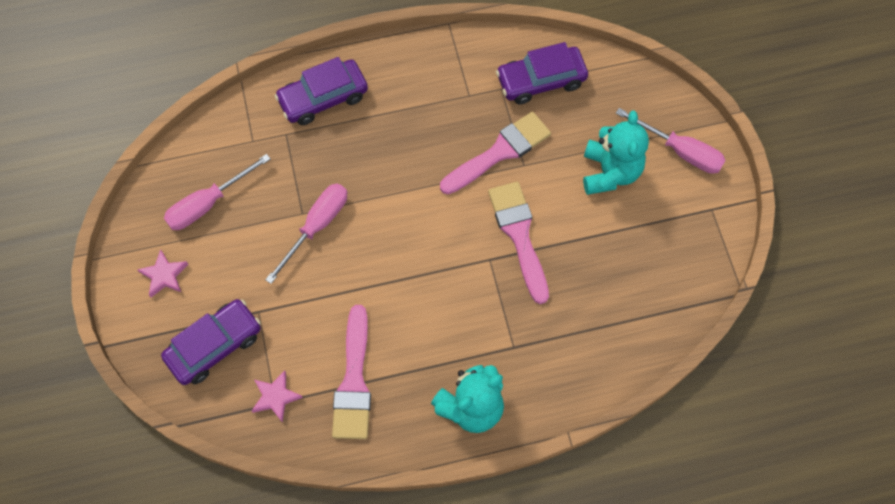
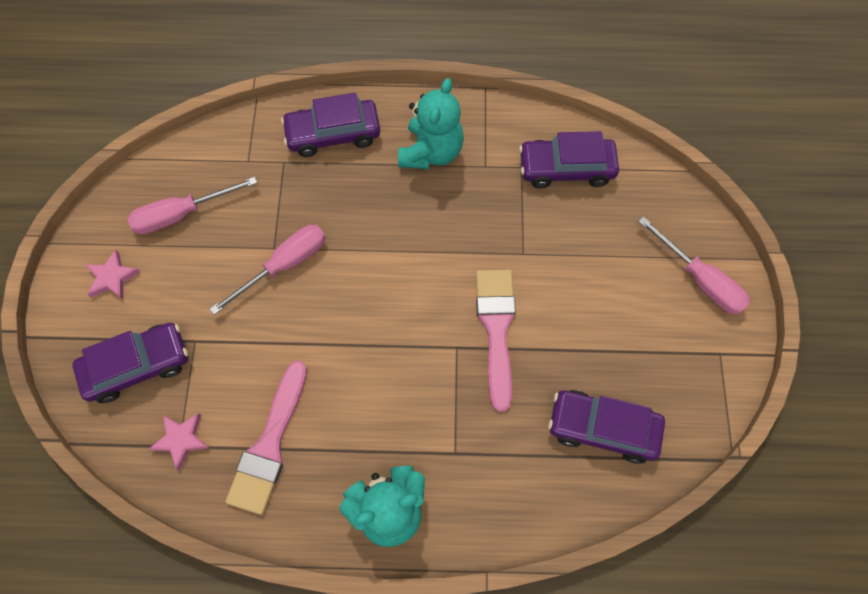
camera: 15 degrees right, 0 degrees up
(499, 152) = (500, 233): pink brush -> none
(610, 172) = (615, 284): turquoise teddy bear -> turquoise teddy bear (431, 152)
(630, 295) = (602, 428): none -> purple car

